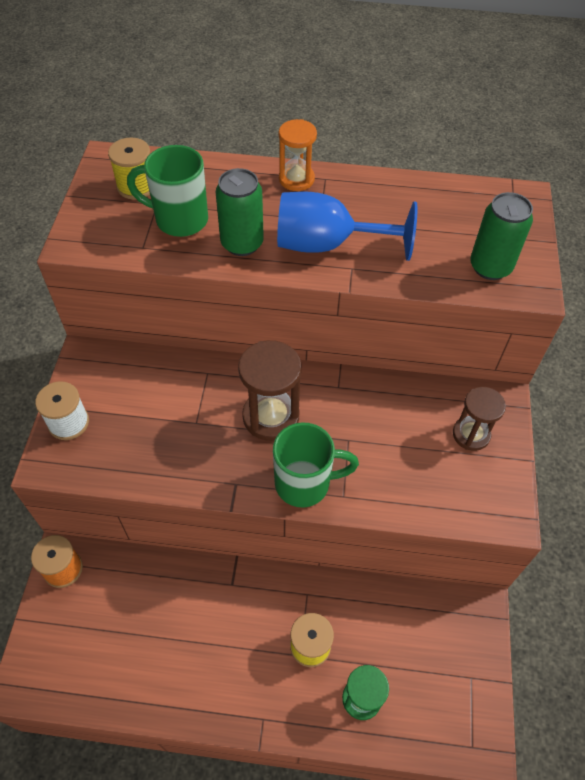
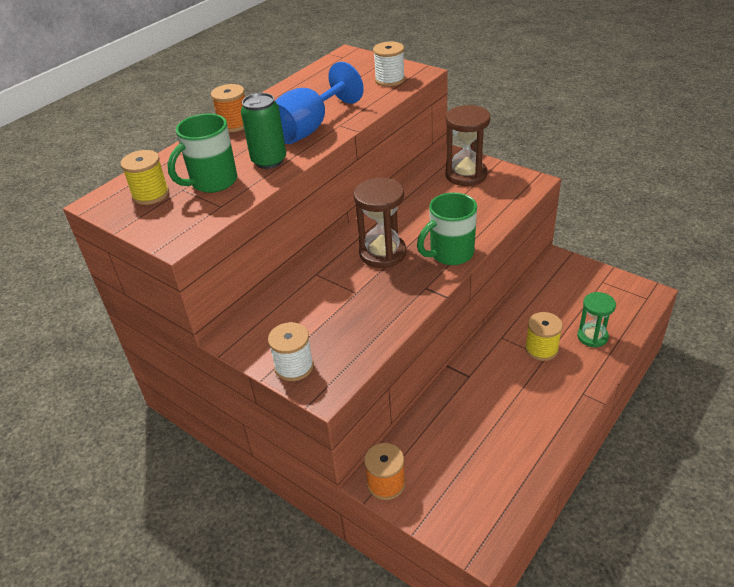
camera: 55 degrees left, 15 degrees down
(296, 179) = (234, 124): orange hourglass -> orange spool
(305, 483) = (450, 254): green mug -> green mug turned 150 degrees counterclockwise
(471, 434) = (466, 175): brown hourglass -> brown hourglass, size x1.53
(490, 267) = (390, 80): green can -> white spool

